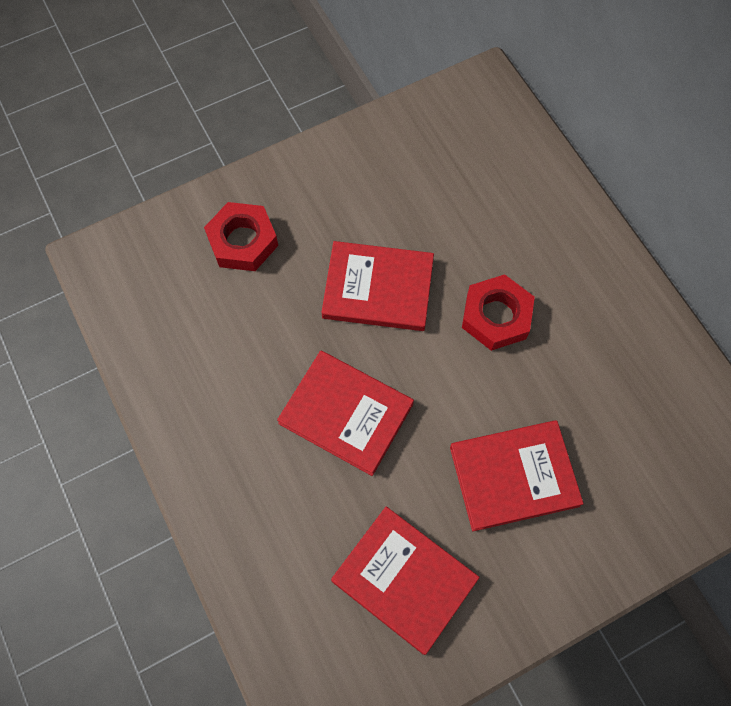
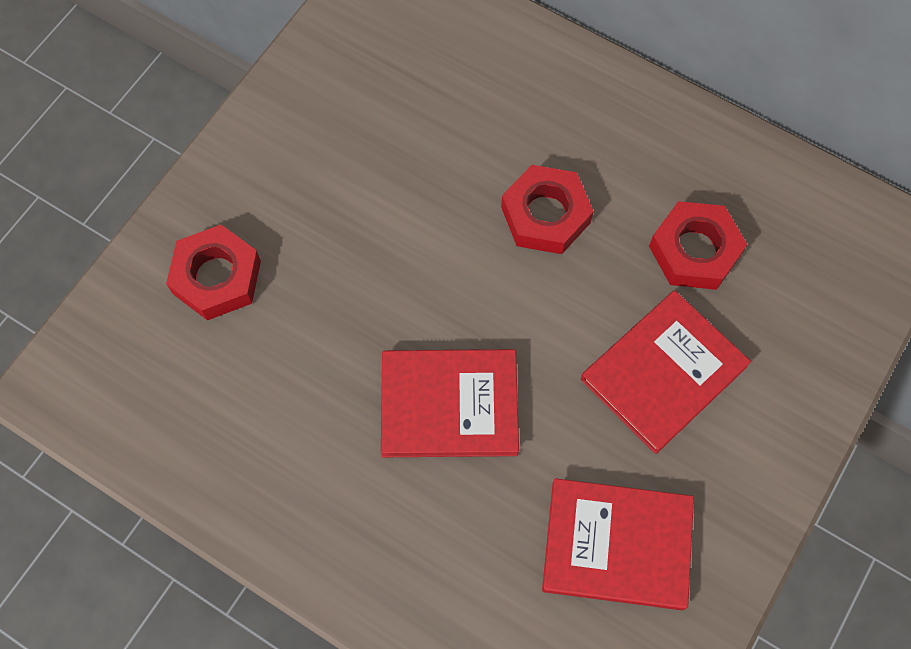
camera: 30 degrees left, 0 degrees up
(378, 288) = (401, 251): red book -> none
(592, 400) = (694, 251): none -> red nut

